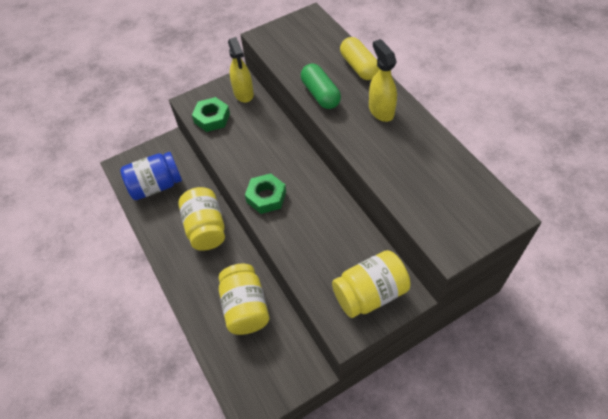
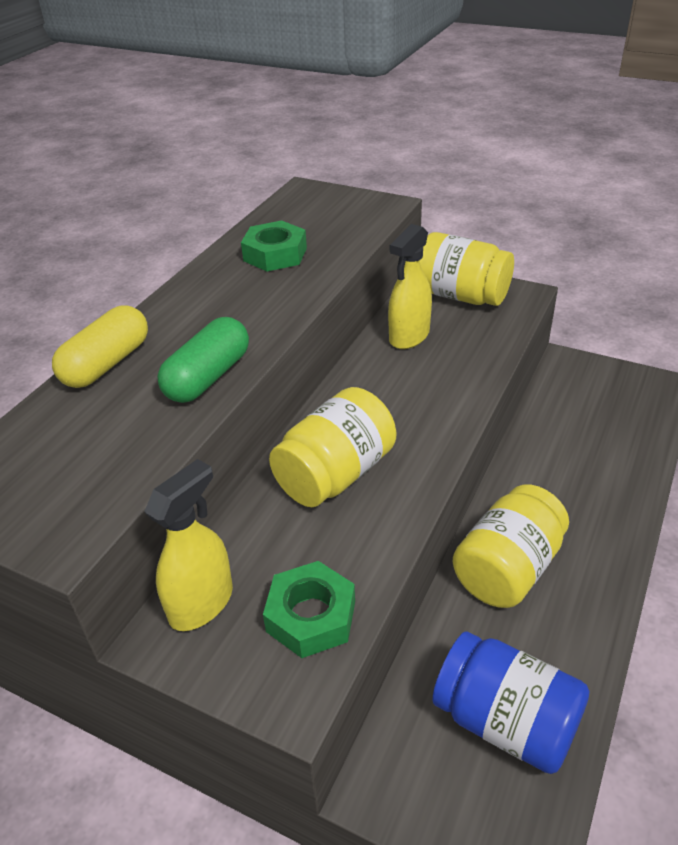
camera: 125 degrees left, 15 degrees down
(245, 307) = (567, 448): yellow jar -> yellow jar (335, 474)
(266, 197) = (420, 435): green nut -> green nut (275, 254)
(381, 110) = (203, 308): yellow spray bottle -> yellow spray bottle (409, 336)

